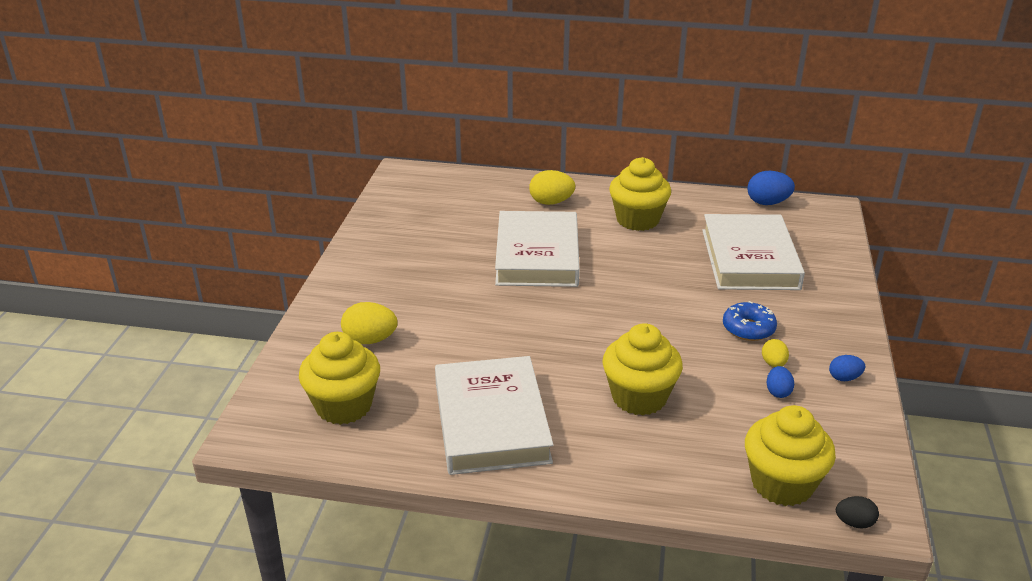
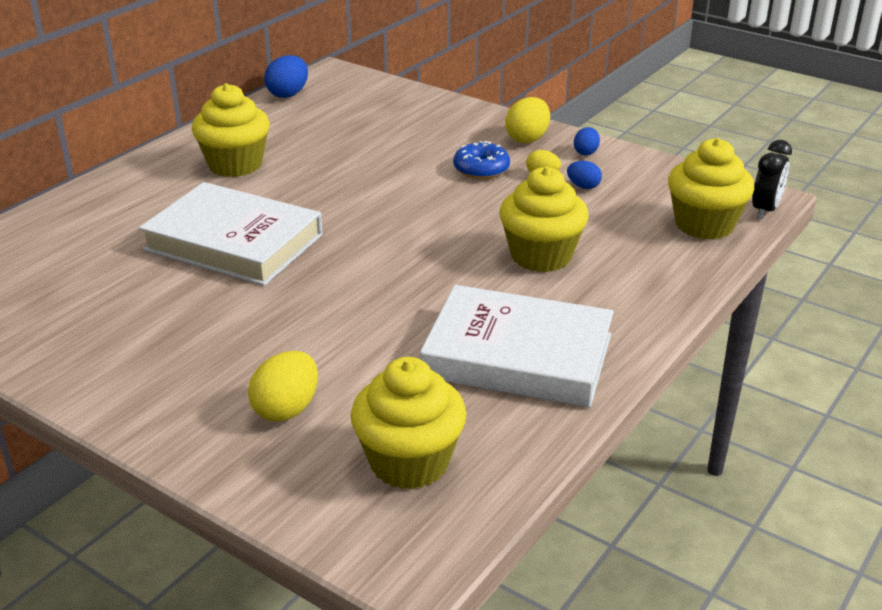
camera: 65 degrees left, 0 degrees up
(551, 202) = (132, 203): yellow egg -> yellow egg (527, 138)
(749, 259) = (372, 133): white book -> none
(854, 523) = (765, 210): black egg -> black clock

